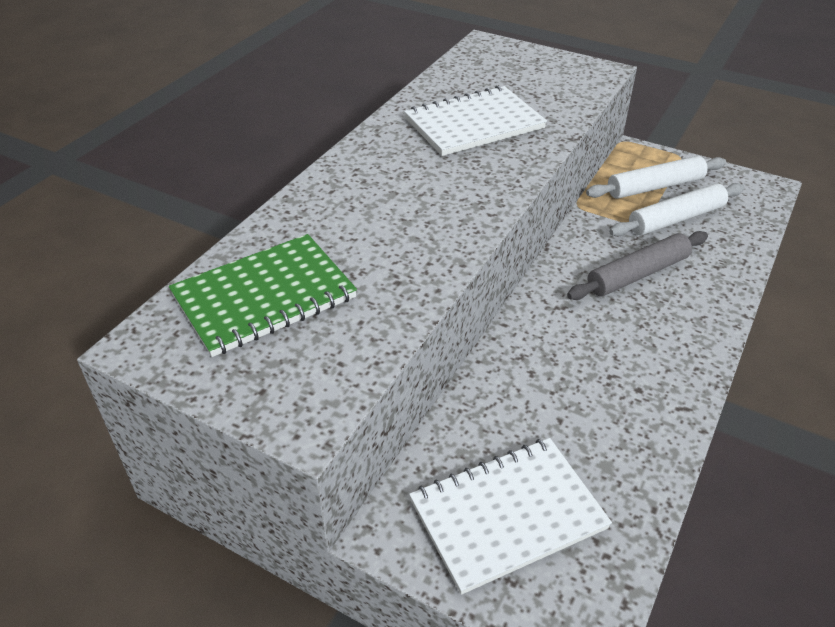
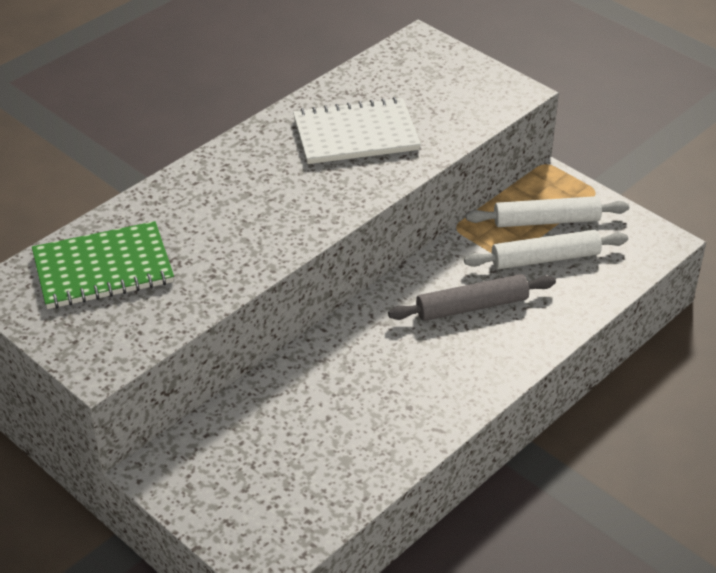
camera: 15 degrees right, 0 degrees up
(507, 515) = (248, 478): white notebook -> none

